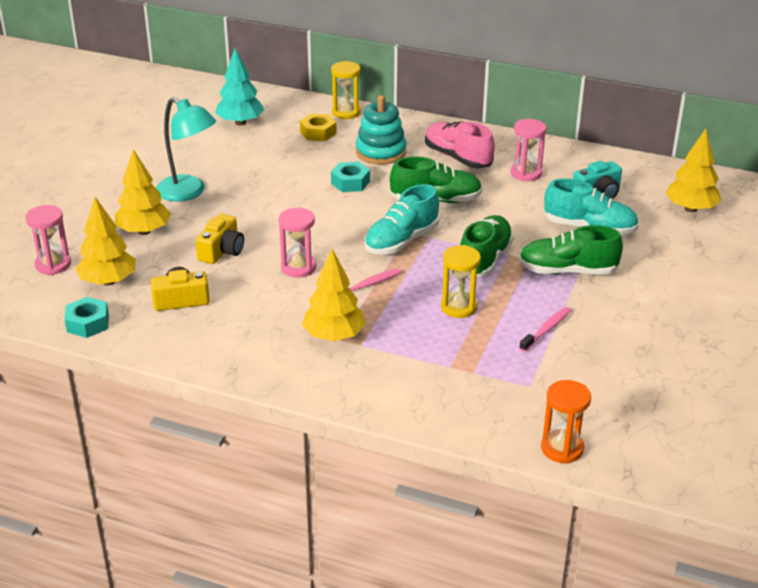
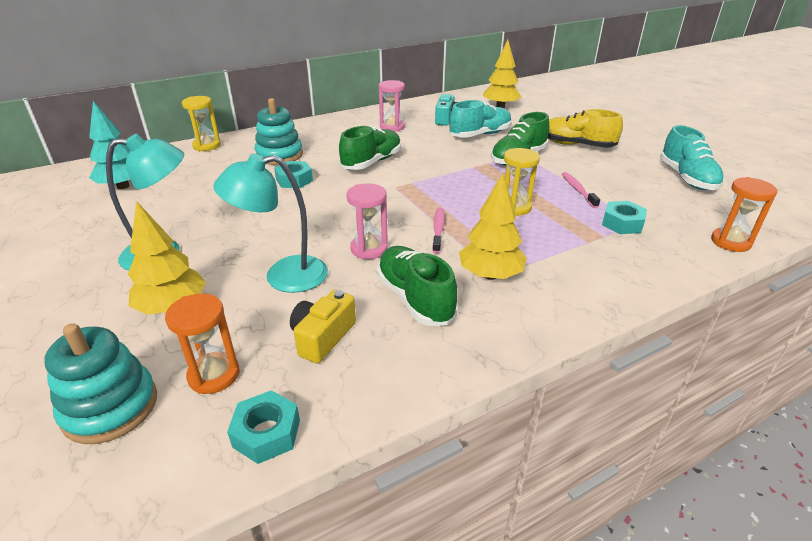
camera: 50 degrees left, 0 degrees up
(53, 265) = (110, 407): pink hourglass -> turquoise stacking toy
(108, 281) = (214, 375): yellow tree -> orange hourglass
(222, 251) = (283, 276): yellow camera -> turquoise lamp
(318, 133) = (208, 165): yellow nut -> none
(401, 241) = (401, 193): turquoise shoe -> turquoise shoe (687, 178)
(458, 158) = (336, 137): pink shoe -> none
(484, 259) = (467, 176): green shoe -> green shoe (415, 298)
(511, 375) = (622, 223): none -> turquoise nut
(659, 294) = (576, 145): none -> yellow shoe

